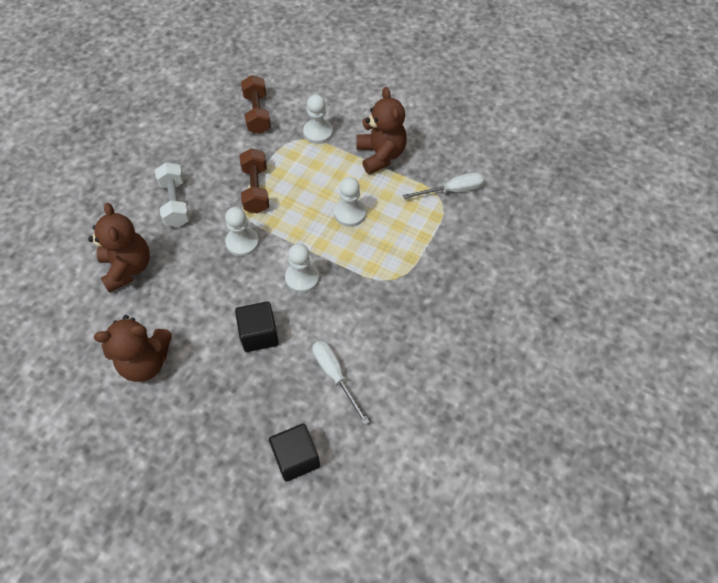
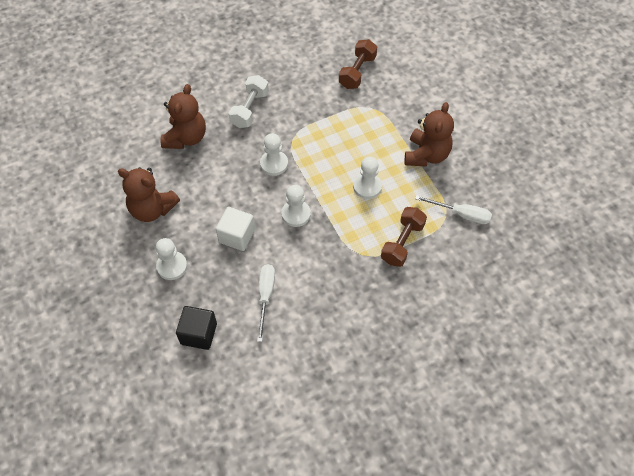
camera: 35 degrees right, 0 degrees up
(256, 189) = (312, 130): brown dumbbell -> brown dumbbell (402, 243)
(259, 334) = (237, 236): black cube -> white cube
(318, 132) = (392, 111): white pawn -> white pawn (172, 266)

